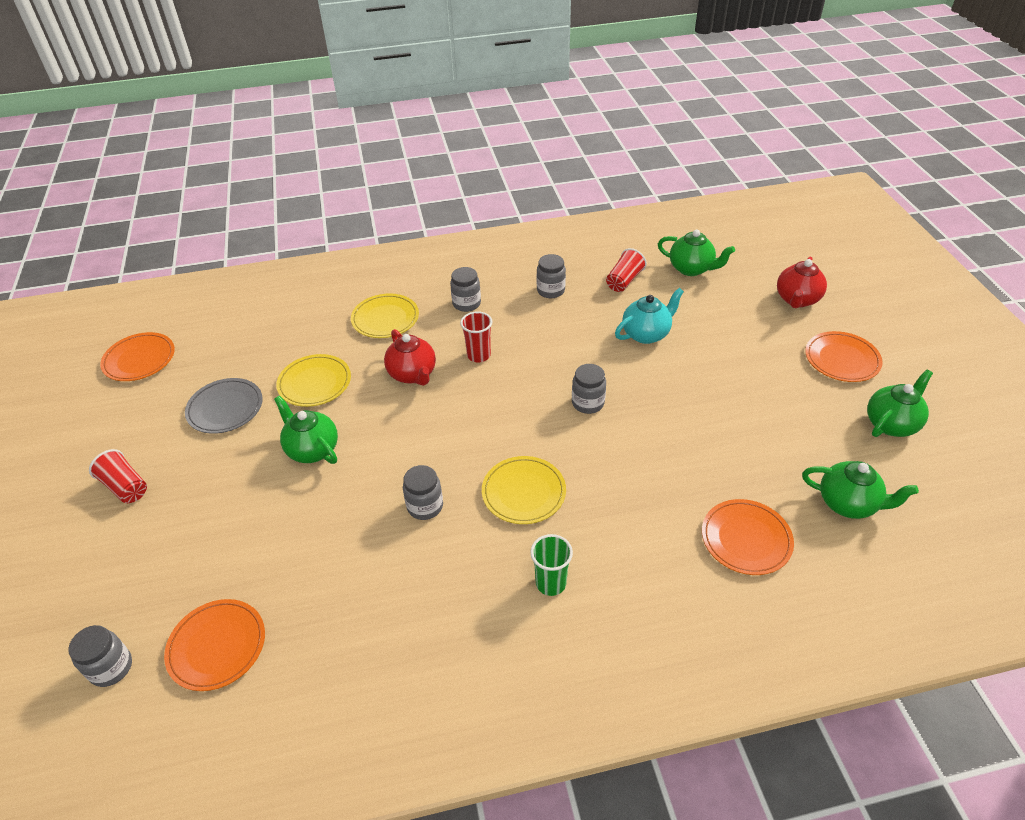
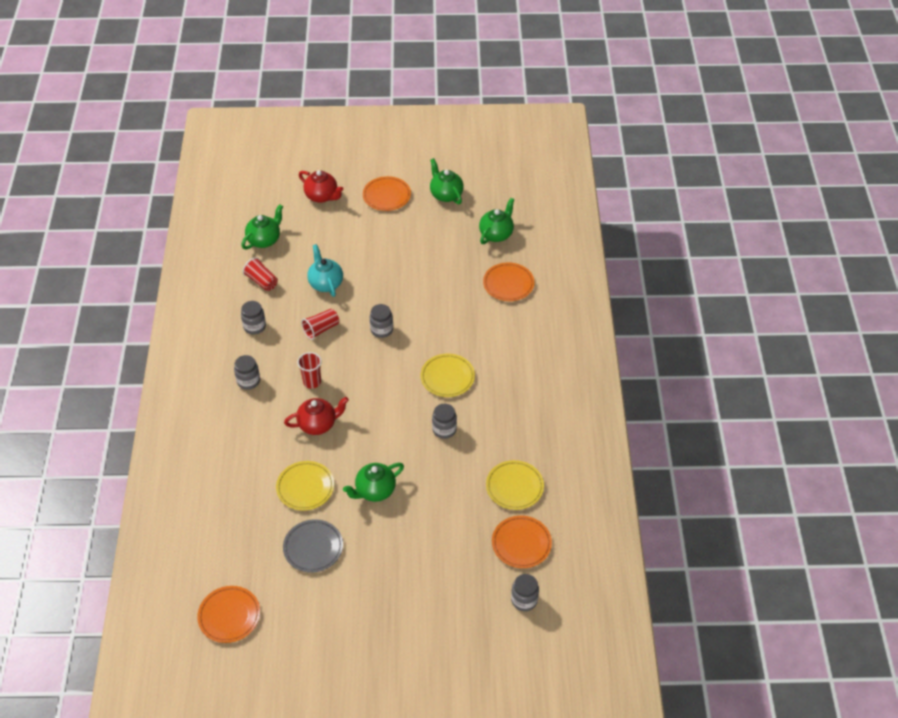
camera: 80 degrees left, 5 degrees up
(125, 487) = (375, 609): red cup -> red cup (321, 329)
(385, 319) = (245, 436): yellow plate -> yellow plate (514, 487)
(551, 583) = (516, 376): green cup -> none

